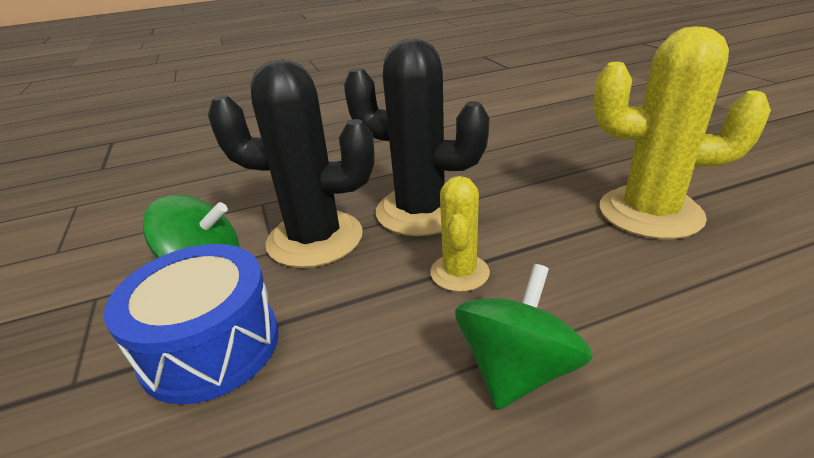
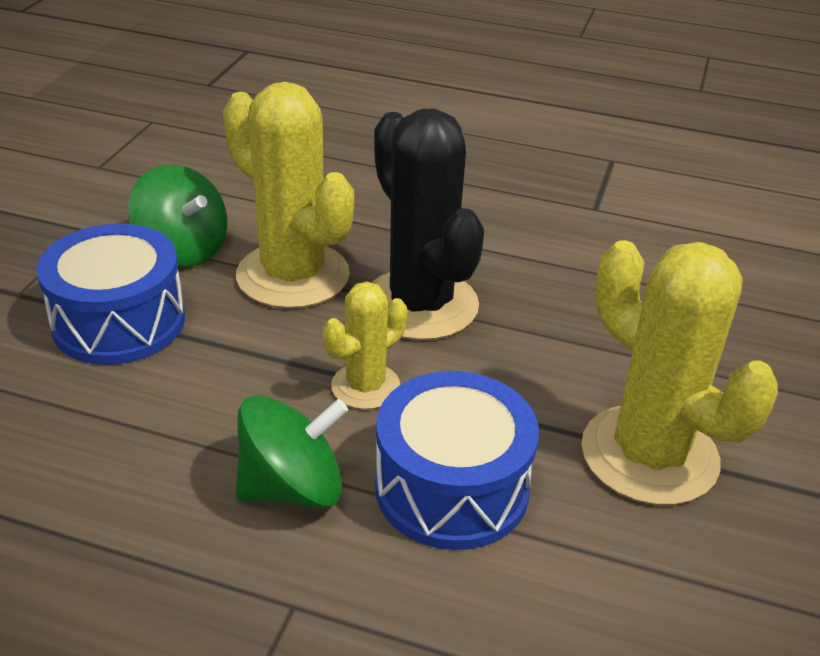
camera: 35 degrees right, 5 degrees up
(315, 239) = (293, 275): black cactus -> yellow cactus
(601, 296) = (451, 488): none -> blue drum

